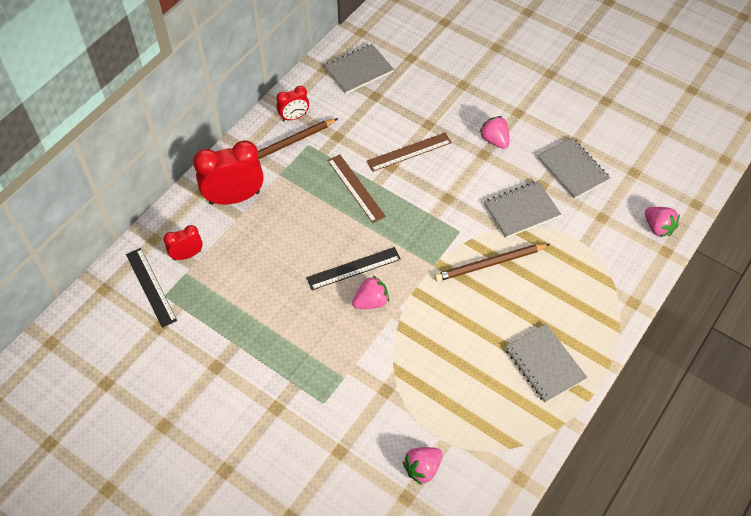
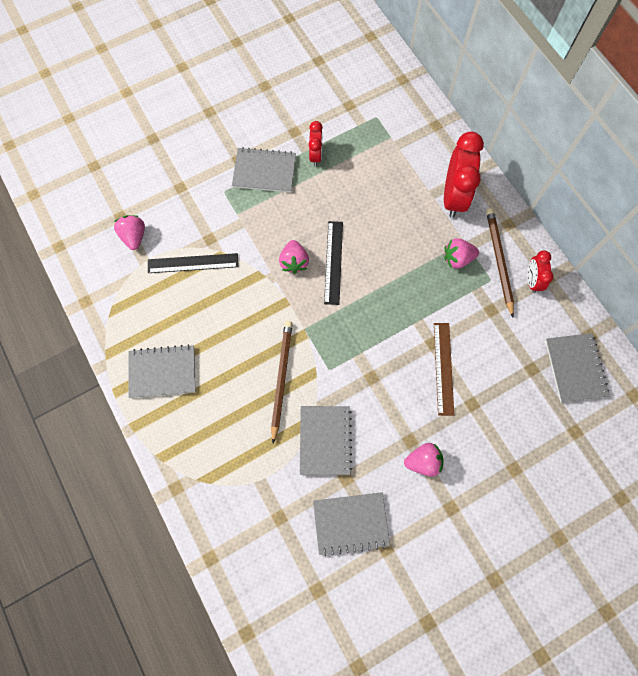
camera: 115 degrees right, 15 degrees up
(151, 287) = (389, 110): black ruler -> black ruler (193, 263)
(187, 255) = (408, 143): red clock -> red clock (315, 155)
(280, 374) = (264, 171): none -> grey notebook
(356, 188) = (420, 300): brown ruler -> none
(658, 228) = (239, 569): pink strawberry -> pink strawberry (457, 259)

